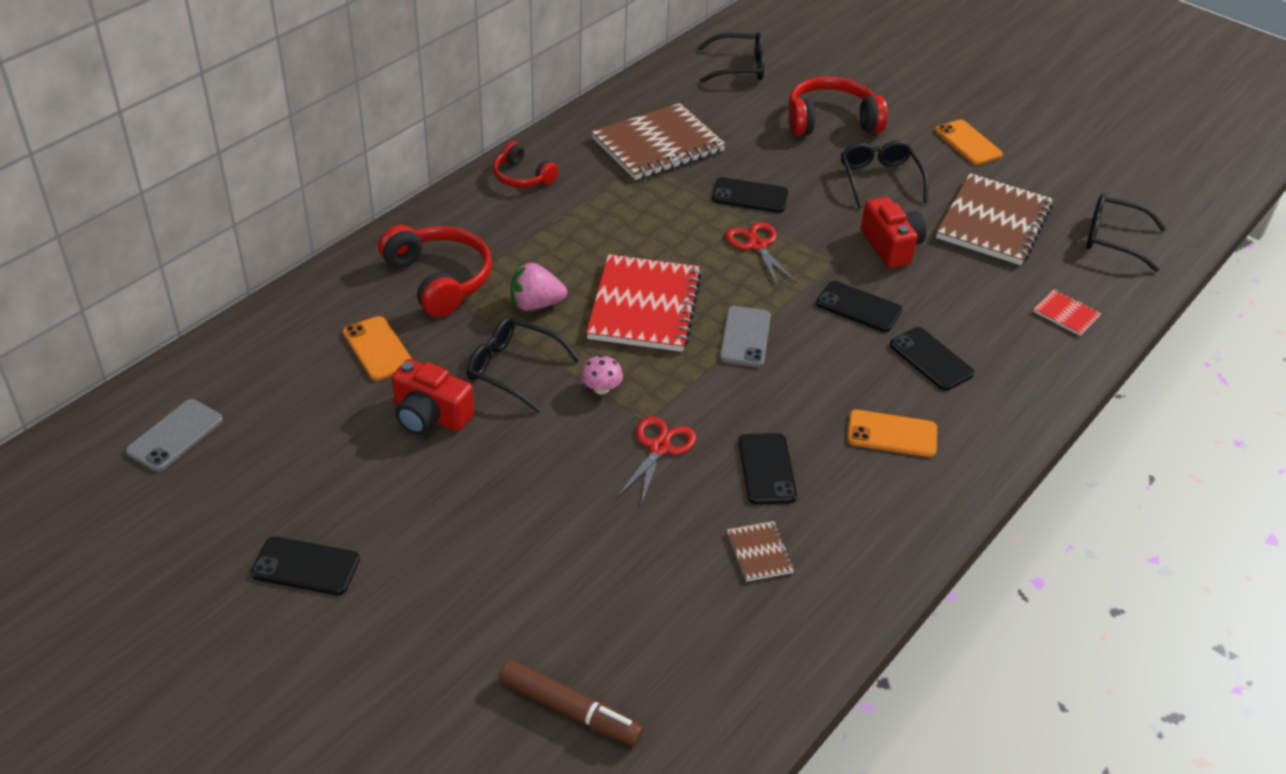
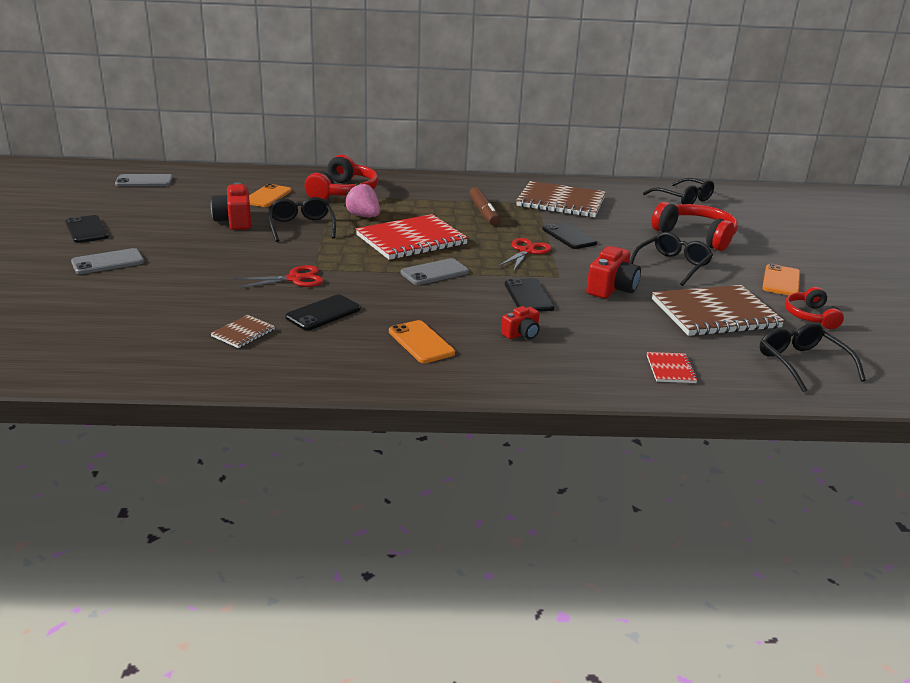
camera: 50 degrees right, 15 degrees down
(445, 587) = (108, 262): none -> grey phone
(522, 177) = (462, 183): red headphones -> red headphones (810, 316)
(569, 709) = (45, 319): brown marker -> brown marker (483, 212)
(601, 388) = (321, 250): pink mushroom -> none
(931, 359) = (521, 334): black phone -> red camera

